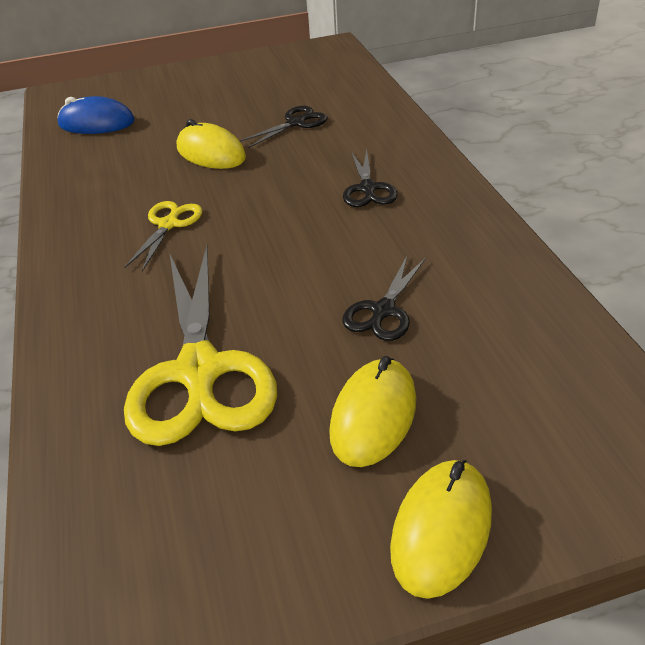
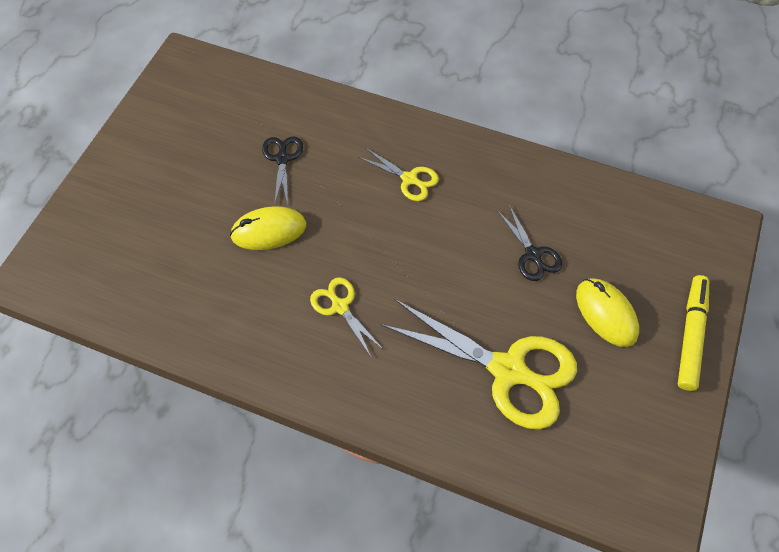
camera: 55 degrees left, 20 degrees up
(97, 123) = (130, 275): blue mouse -> none
(367, 188) = (409, 179): black scissors -> yellow scissors
(441, 530) = (691, 335): yellow mouse -> yellow marker

